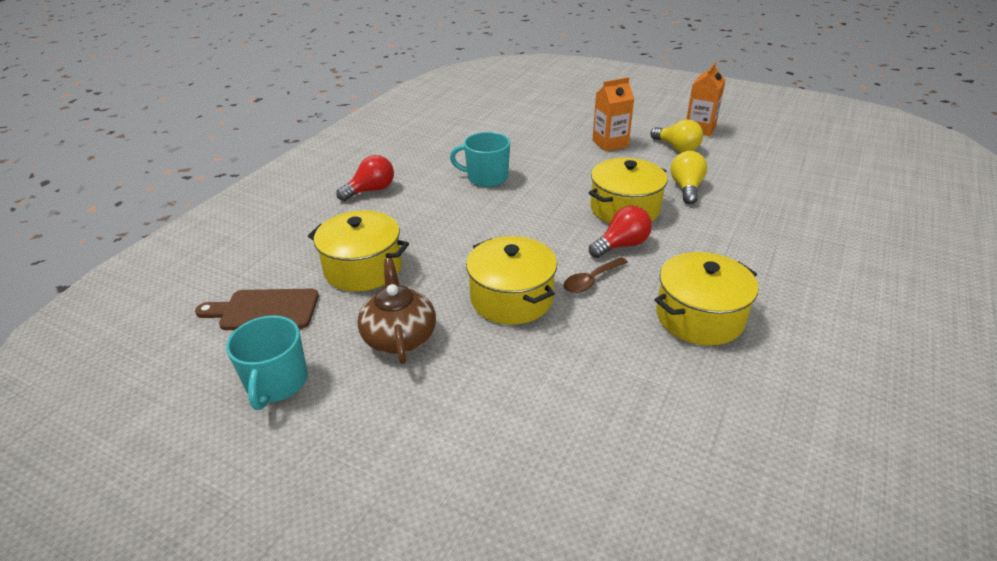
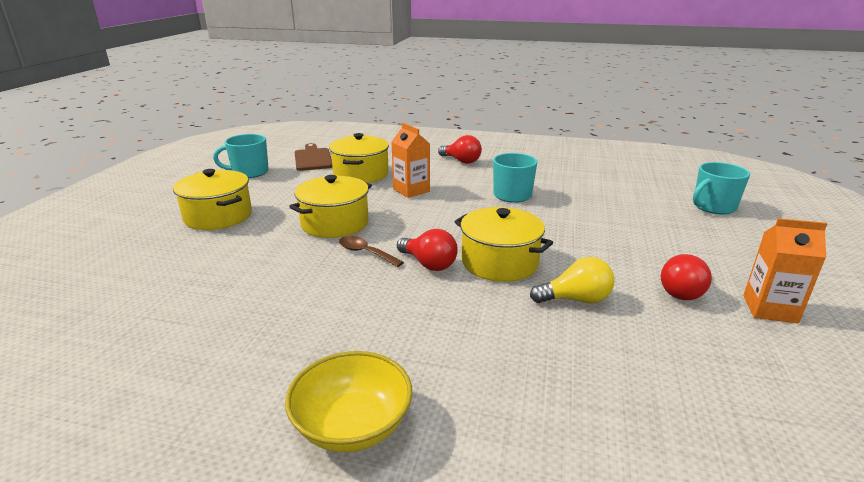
camera: 75 degrees right, 10 degrees down
(399, 336) = (289, 194): brown teapot -> none
(552, 102) = (713, 207): none -> turquoise mug
(610, 143) = (645, 246): orange carton -> orange carton (411, 190)
(677, 148) = (683, 291): yellow light bulb -> red light bulb
(699, 317) = (318, 310): yellow pot -> yellow pot (218, 216)
(846, 305) = (352, 425): none -> yellow bowl

